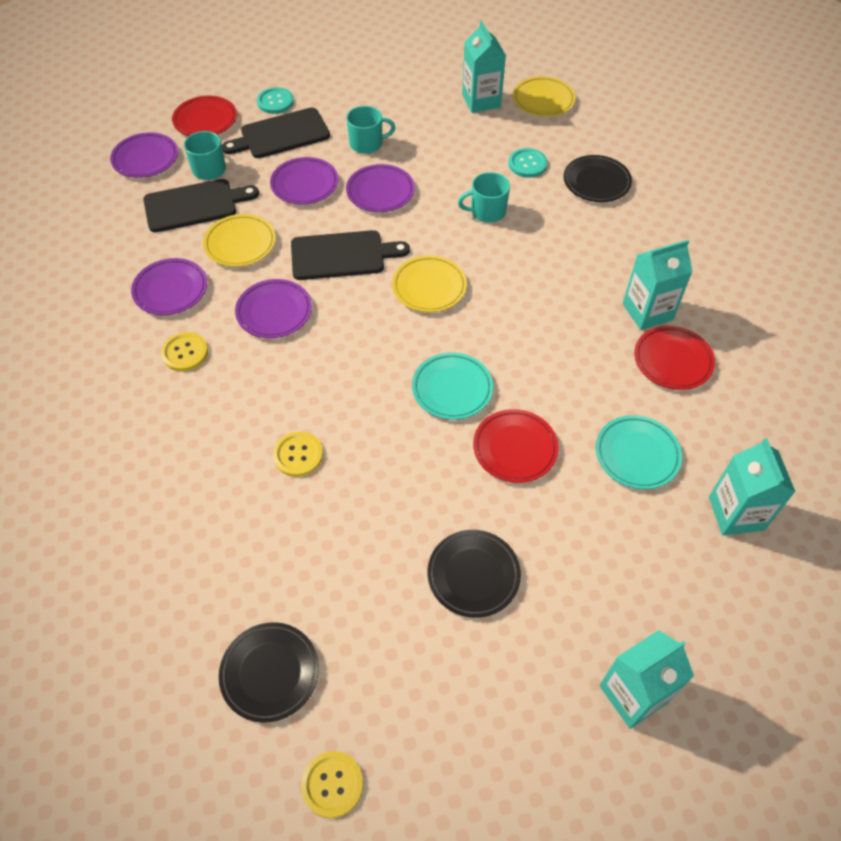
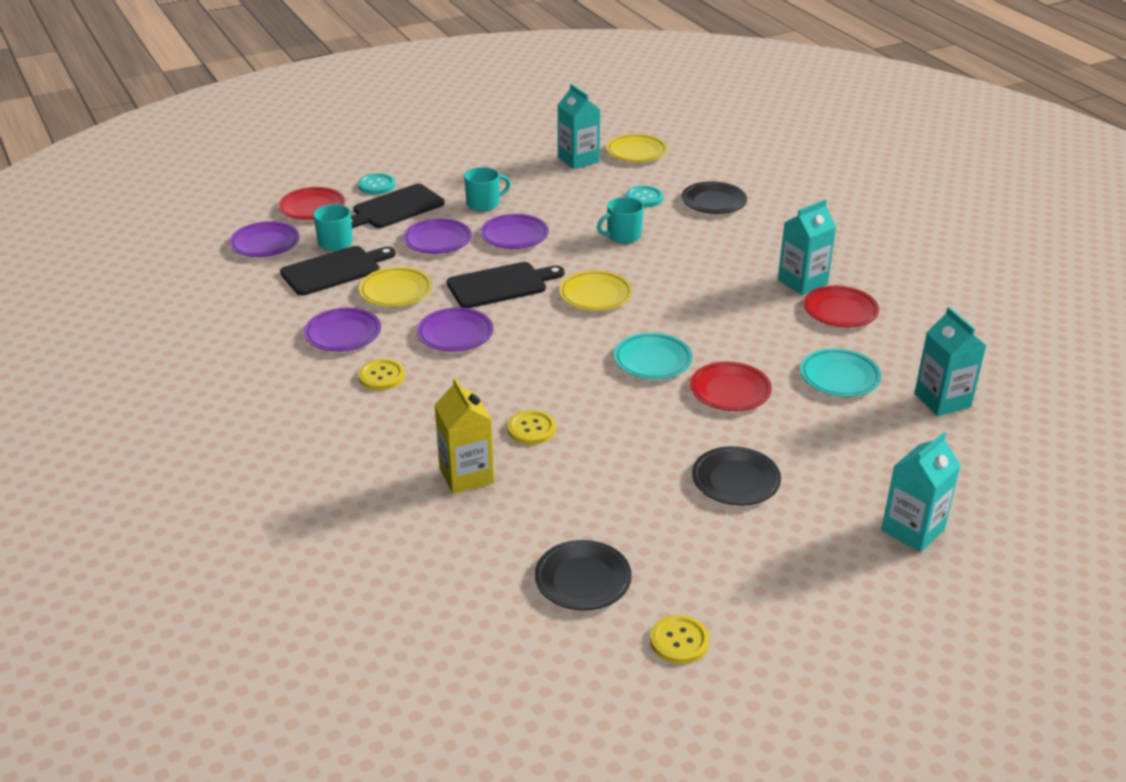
camera: 15 degrees left, 20 degrees down
(213, 503) = (466, 475): none -> yellow carton

